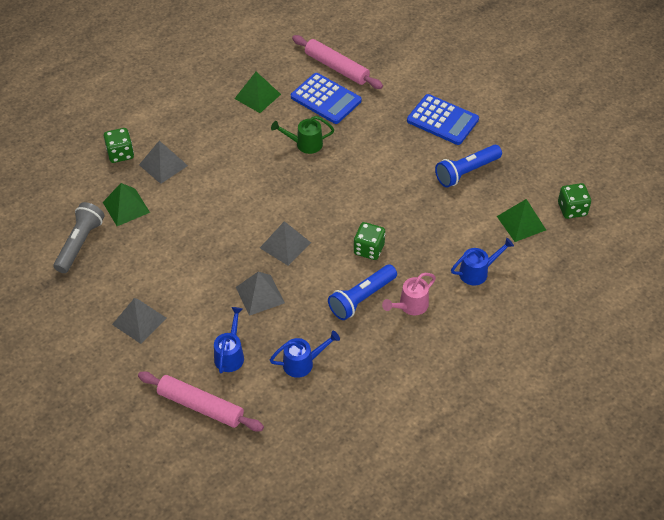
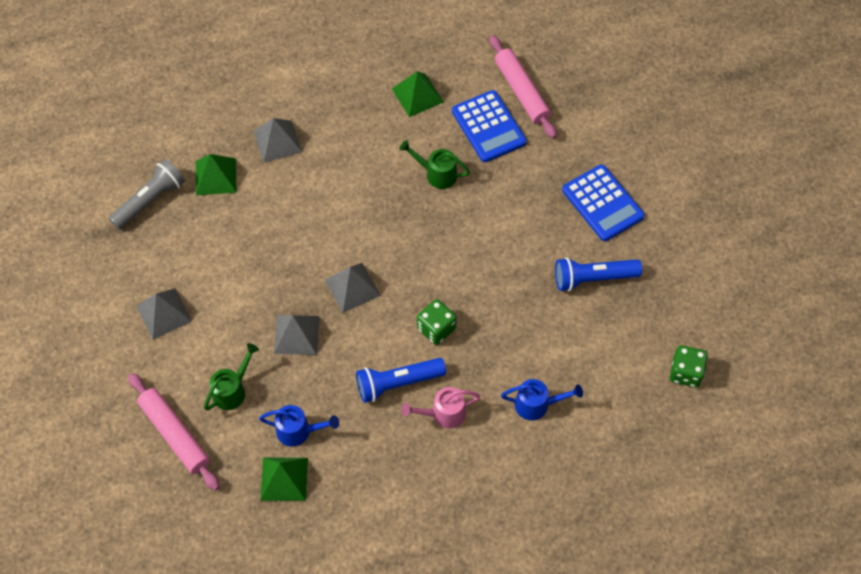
camera: 25 degrees right, 10 degrees up
(120, 154) = (241, 111): green dice -> none
(230, 354) = (232, 390): blue watering can -> green watering can
(521, 223) = (618, 366): green pyramid -> green pyramid (284, 479)

